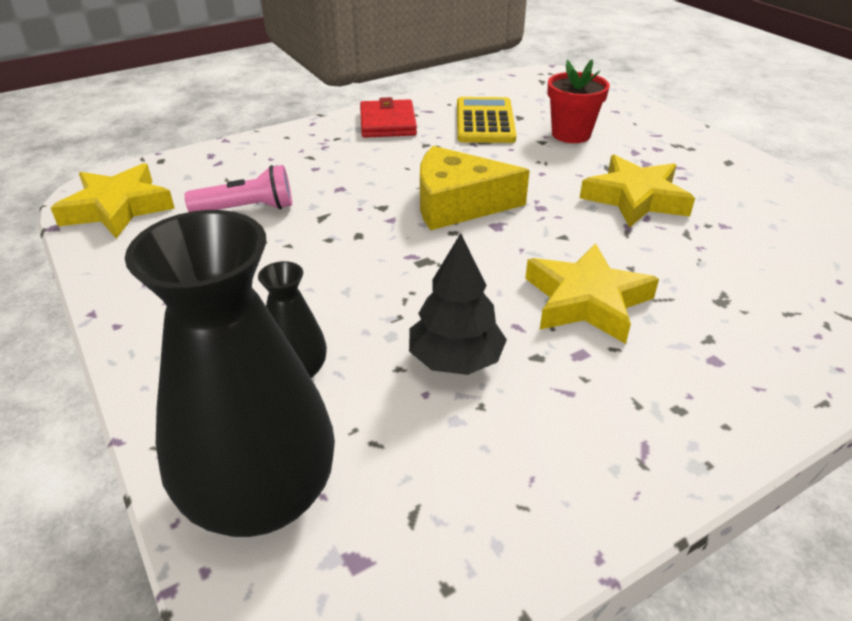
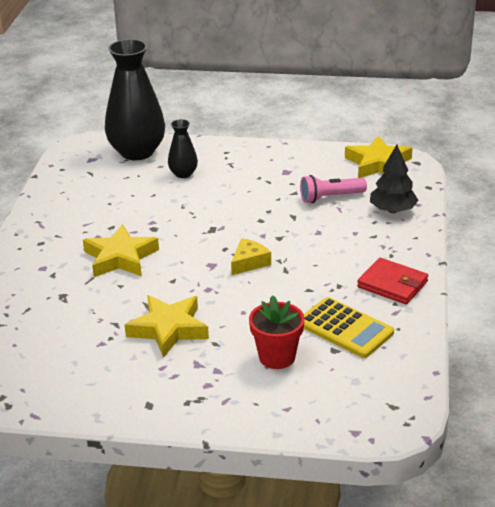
camera: 130 degrees right, 5 degrees down
(247, 209) = (330, 197): pink flashlight -> pink flashlight turned 45 degrees clockwise
(456, 360) = (138, 208): black tree -> black tree (392, 210)
(457, 204) = (249, 262): yellow cheese -> yellow cheese, size x0.57

